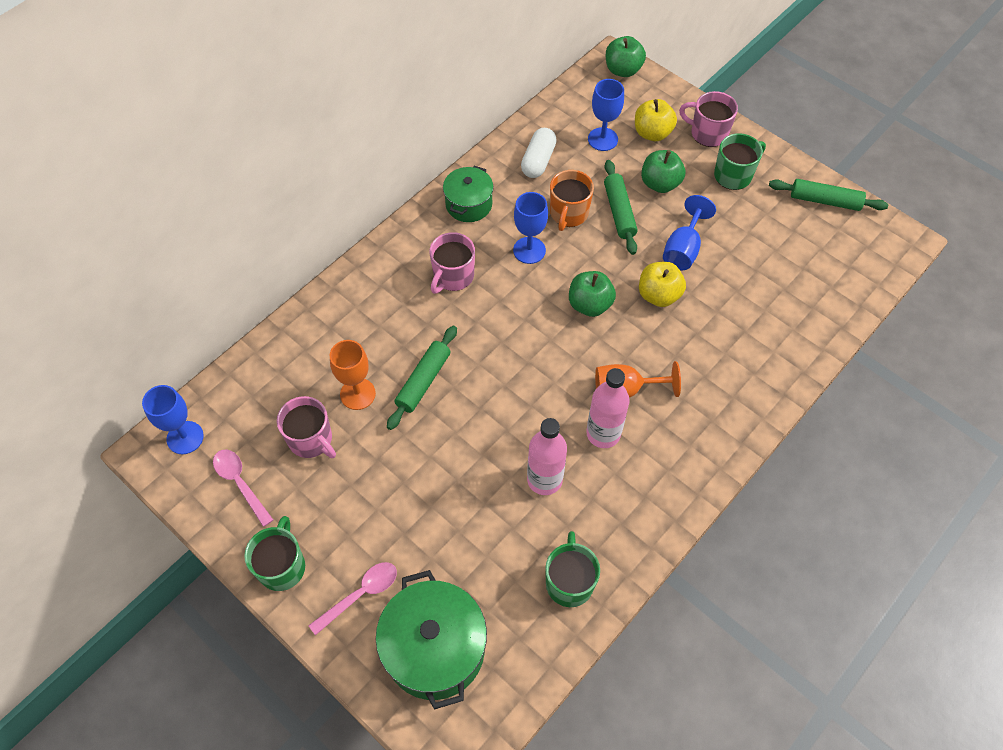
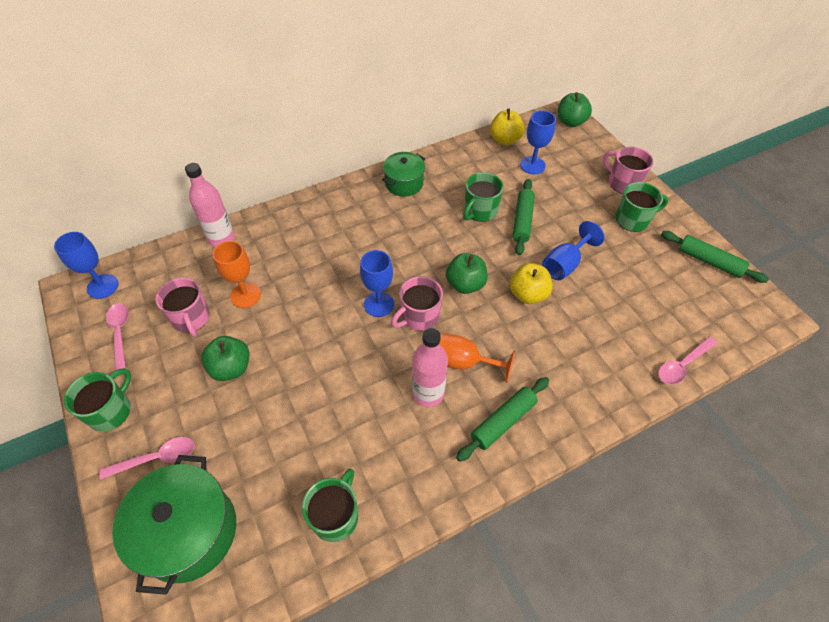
camera: 20 degrees right, 5 degrees down
(423, 381) = (301, 302): green rolling pin -> green rolling pin (503, 421)
(453, 276) = (365, 231): pink mug -> pink mug (419, 317)
(529, 250) = (435, 229): blue goblet -> blue goblet (379, 304)
(538, 161) = (473, 167): white capsule -> none
(544, 480) = (358, 415): pink bottle -> pink bottle (221, 238)
(568, 214) = (480, 211): orange mug -> green mug
(652, 133) = (575, 171): yellow apple -> yellow apple (505, 140)
(660, 184) = (566, 209): green apple -> green apple (231, 368)
(834, 322) = (682, 365): none -> pink spoon

